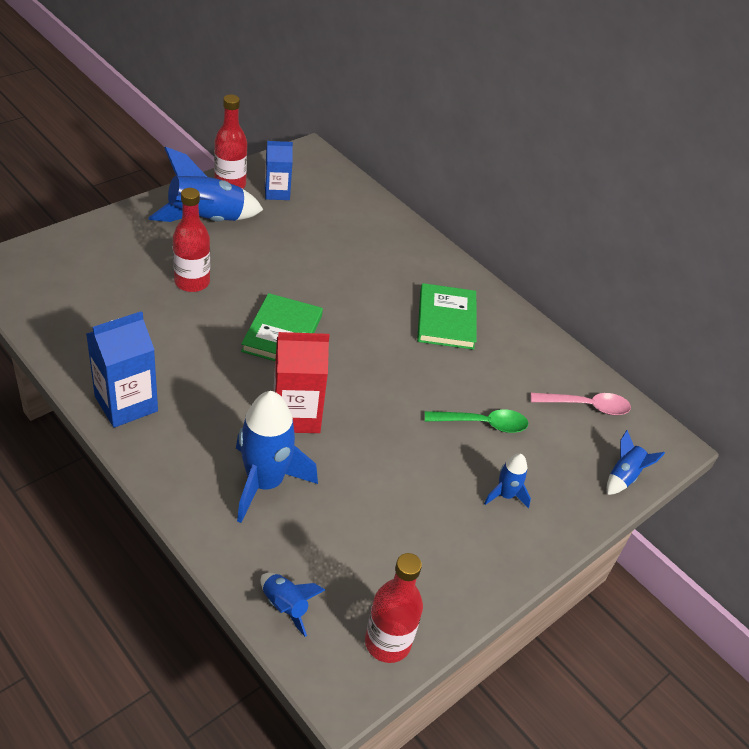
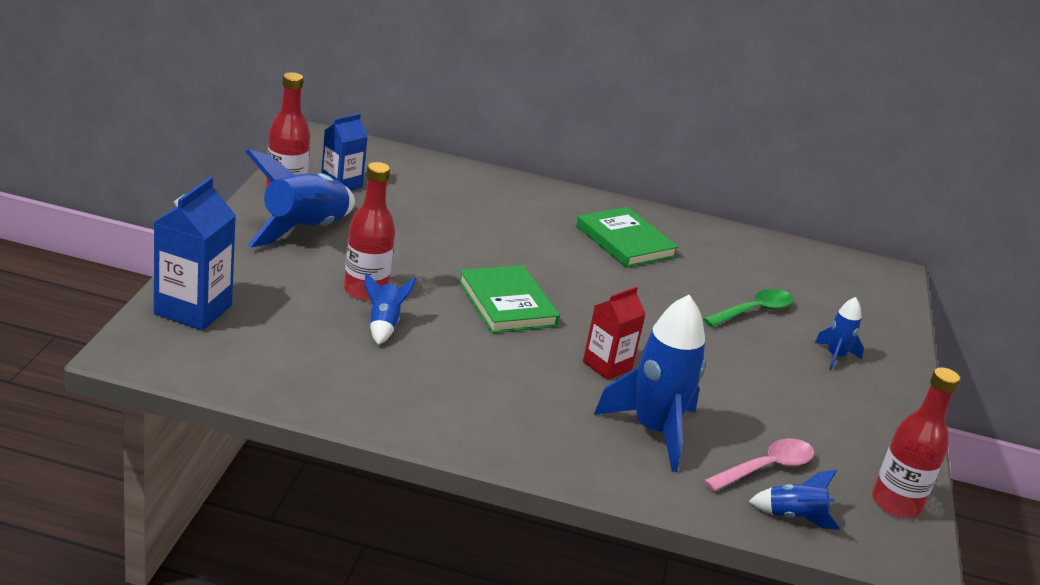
camera: 35 degrees left, 15 degrees down
(126, 404) = (447, 420): blue carton -> blue carton (193, 309)
(296, 415) = (607, 366): red carton -> red carton, size x0.66
(586, 406) = (806, 268): pink spoon -> pink spoon (766, 468)
(624, 476) = (891, 307): blue rocket -> blue rocket (384, 325)

